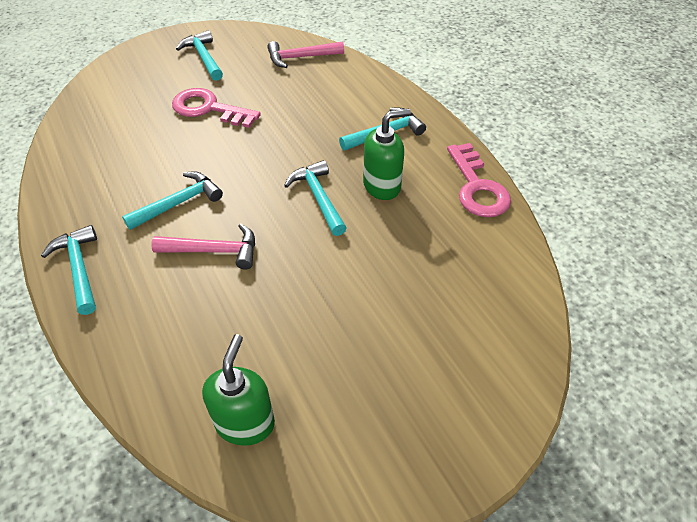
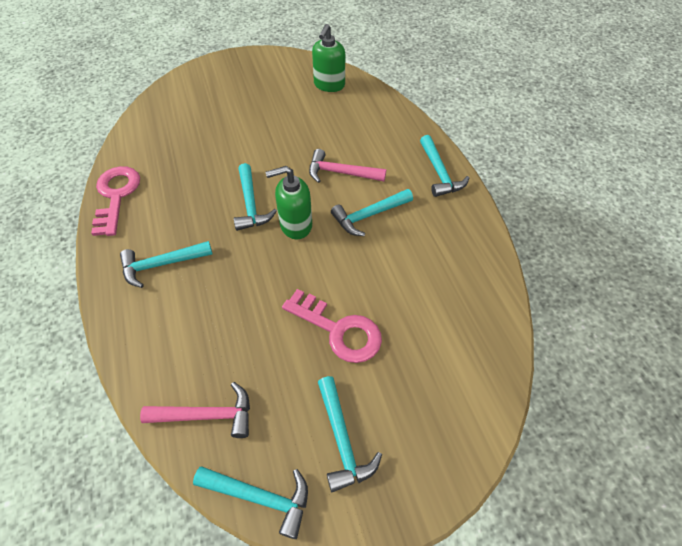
camera: 170 degrees left, 5 degrees up
(254, 33) = (260, 497): none -> turquoise hammer
(382, 186) = (193, 208): green soap dispenser -> green soap dispenser (295, 225)

